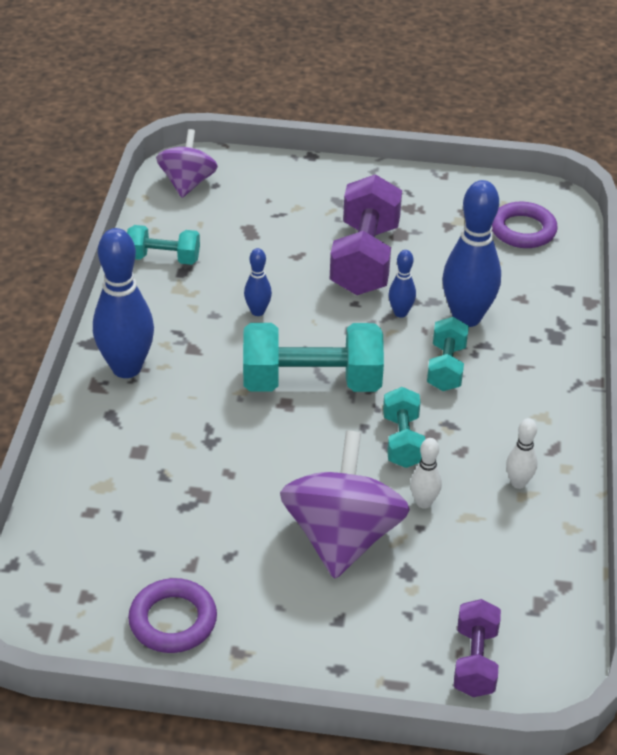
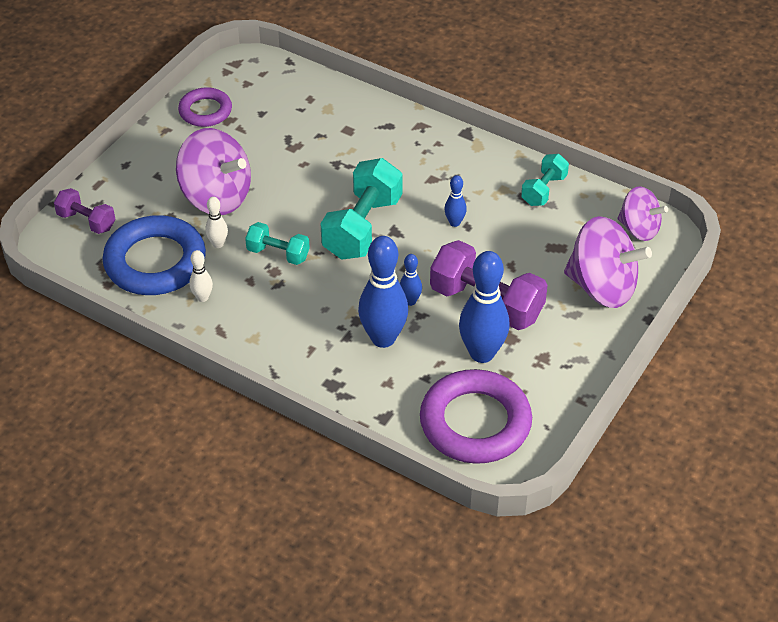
camera: 115 degrees right, 5 degrees up
(126, 368) = (430, 143): blue bowling pin -> blue bowling pin (482, 353)
(288, 191) = (602, 287): none -> purple spinning top
(446, 367) = (335, 304): turquoise dumbbell -> none
(495, 552) = (155, 262): none -> blue ring
(523, 230) = (475, 422): purple ring -> purple ring, size x1.74

